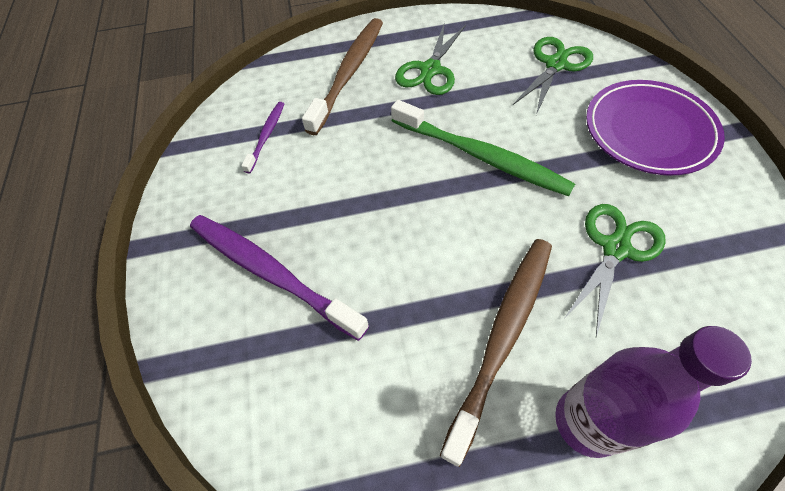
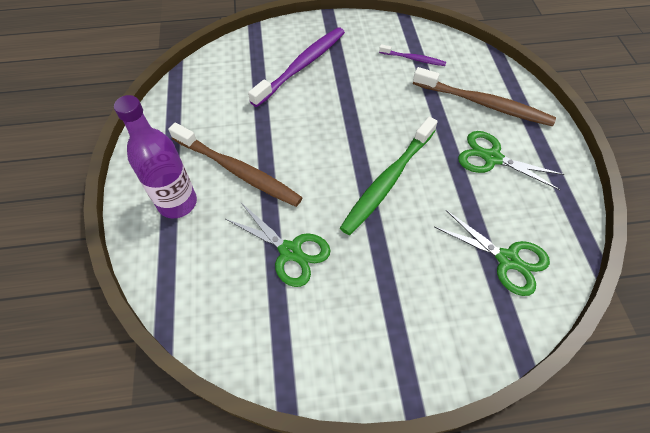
camera: 90 degrees right, 0 degrees up
(649, 131) = (413, 318): purple plate -> none

